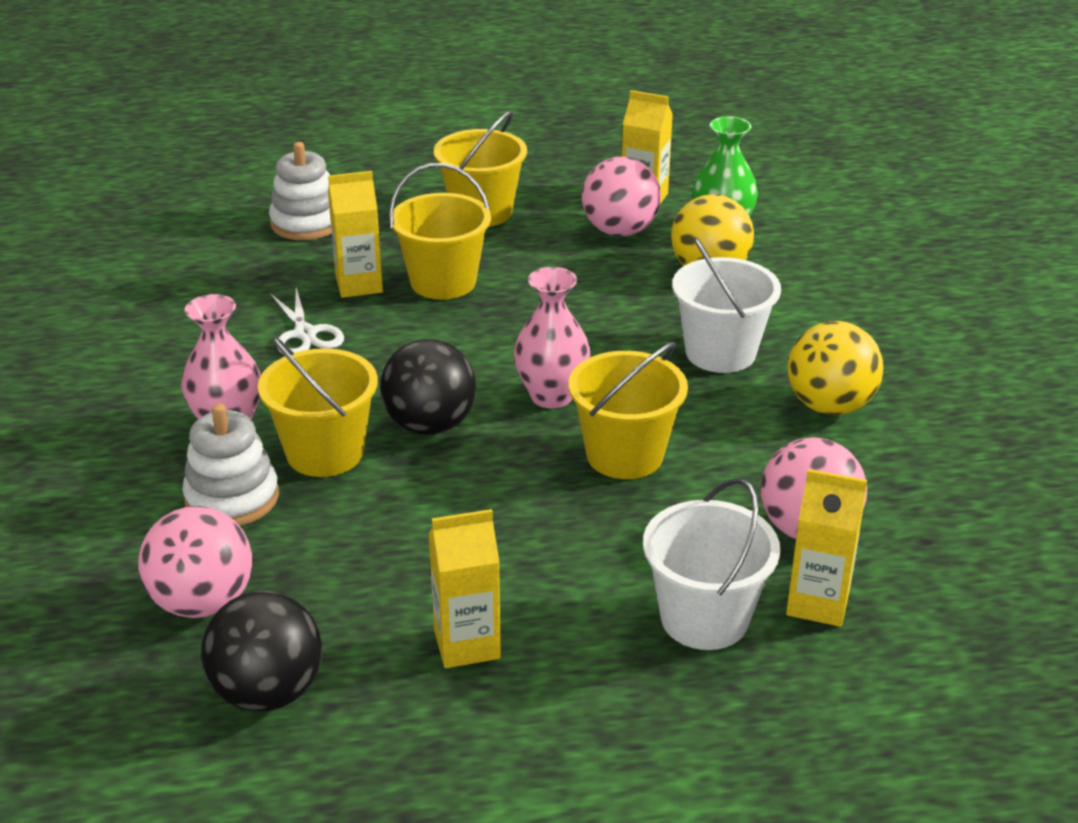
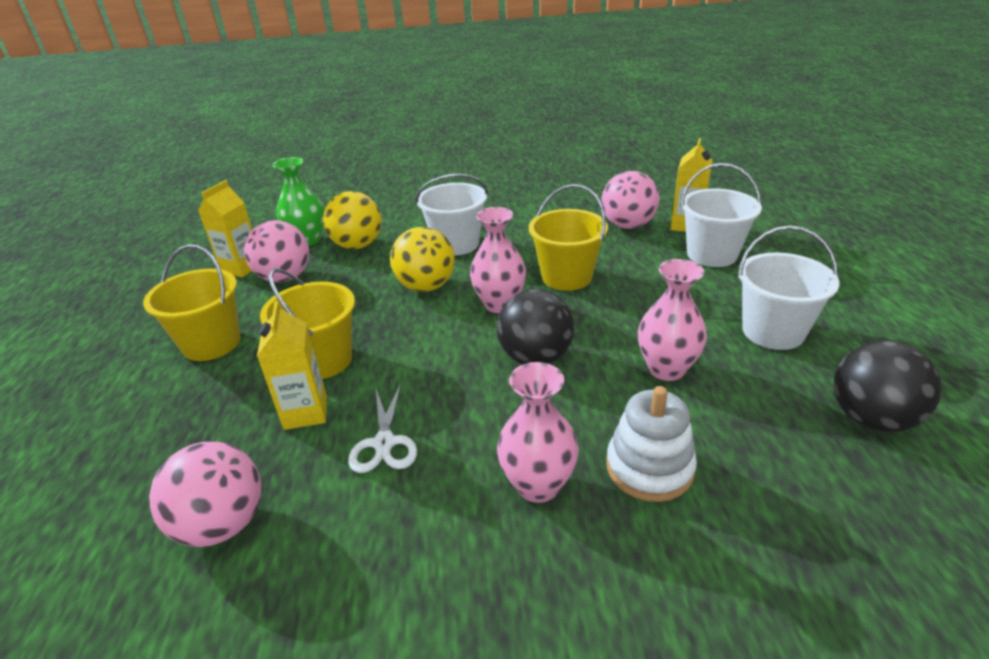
camera: 85 degrees left, 0 degrees up
(202, 602) = (793, 470): pink ball -> pink ball (223, 524)
(305, 334) = (384, 443): white scissors -> white scissors turned 105 degrees clockwise
(306, 223) = (155, 463): white stacking toy -> none
(325, 453) = (576, 413): yellow bucket -> none
(393, 529) = (666, 369): none -> pink vase
(467, 644) = (773, 331): yellow carton -> white bucket
(829, 406) = (515, 215): yellow ball -> yellow ball (426, 286)

